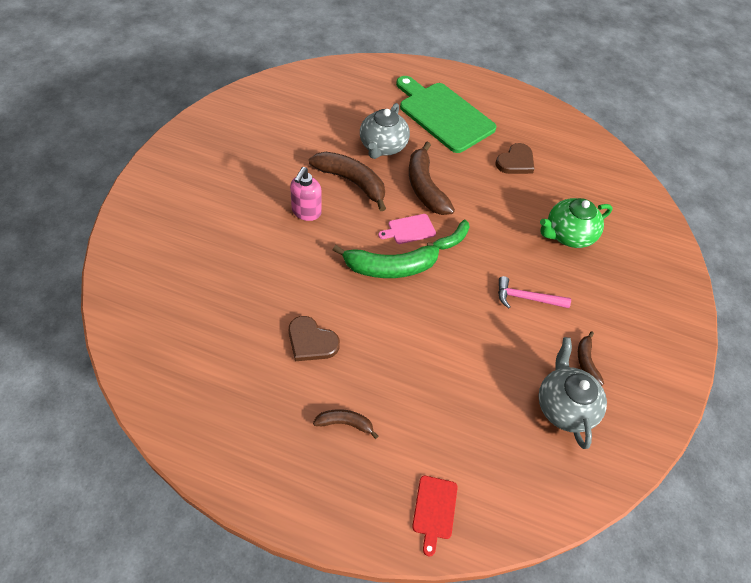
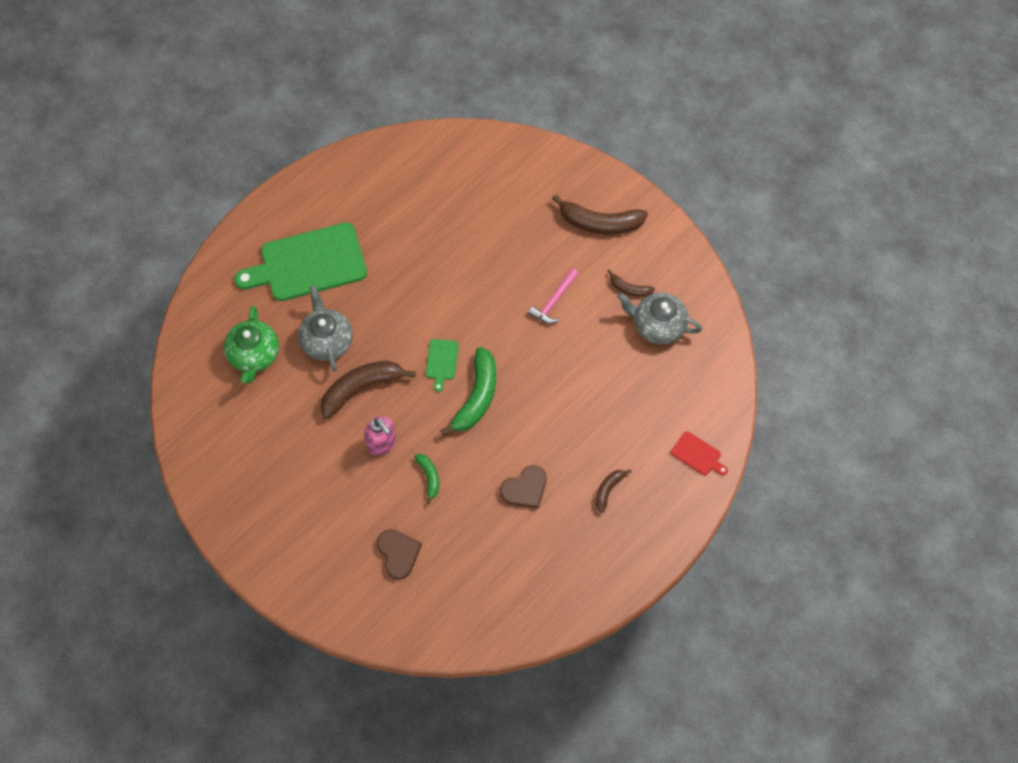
camera: 60 degrees left, 10 degrees up
(382, 146) = (327, 341): grey teapot -> grey teapot turned 150 degrees counterclockwise
(409, 229) = (441, 361): pink cutting board -> green cutting board
(425, 187) = (397, 325): brown banana -> brown banana (599, 223)
(452, 240) = (469, 331): green banana -> green banana (429, 477)
(515, 162) = (401, 229): brown heart -> brown heart (398, 553)
(567, 235) = (505, 232): green teapot -> green teapot (254, 355)

